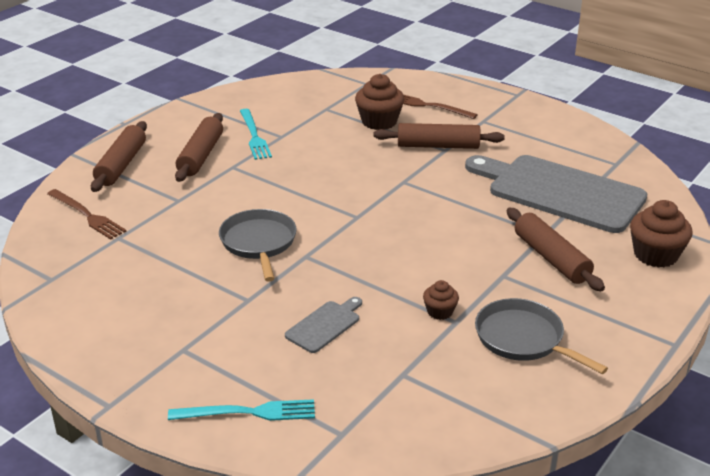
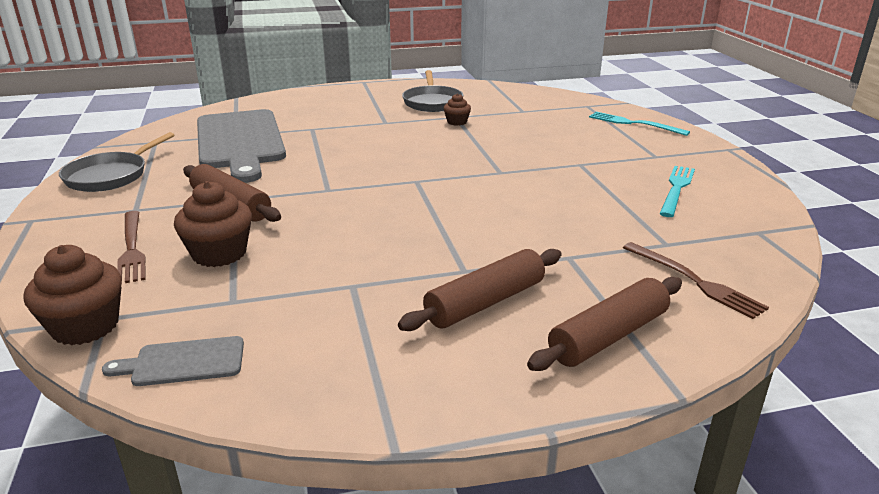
camera: 140 degrees left, 5 degrees down
(87, 215) = (694, 281): brown fork -> brown fork turned 150 degrees clockwise
(254, 136) = (383, 301): turquoise fork -> turquoise fork (676, 189)
(259, 243) = (528, 192): grey pan -> grey pan (110, 176)
(325, 325) = (540, 138): grey cutting board -> grey cutting board (183, 362)
(551, 258) = (339, 119): brown rolling pin -> none
(655, 255) = (280, 103): brown cupcake -> brown cupcake (85, 326)

